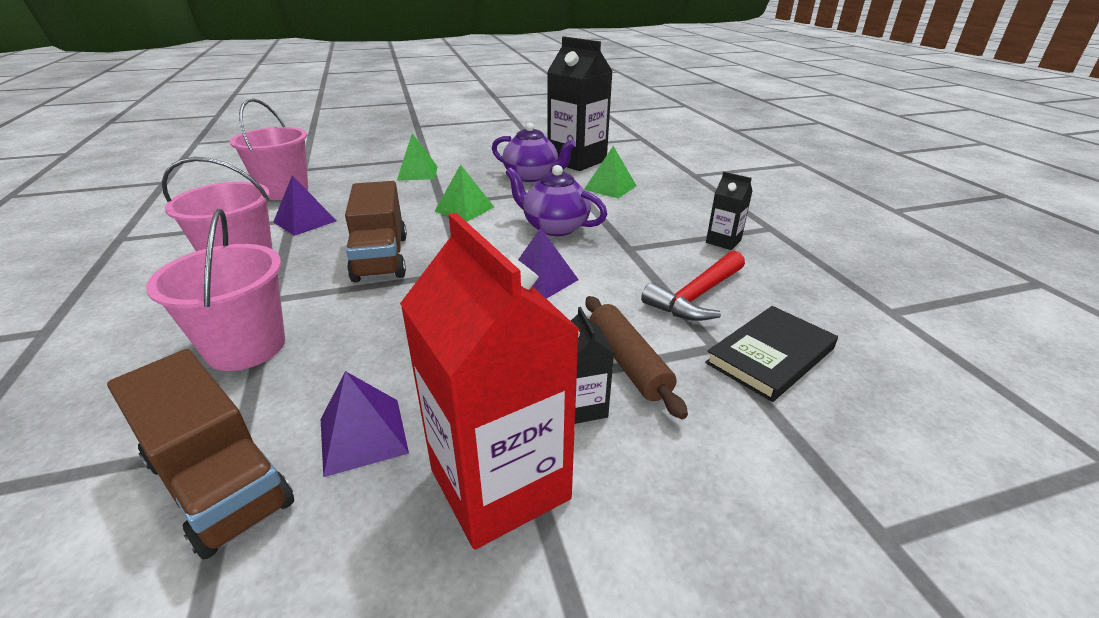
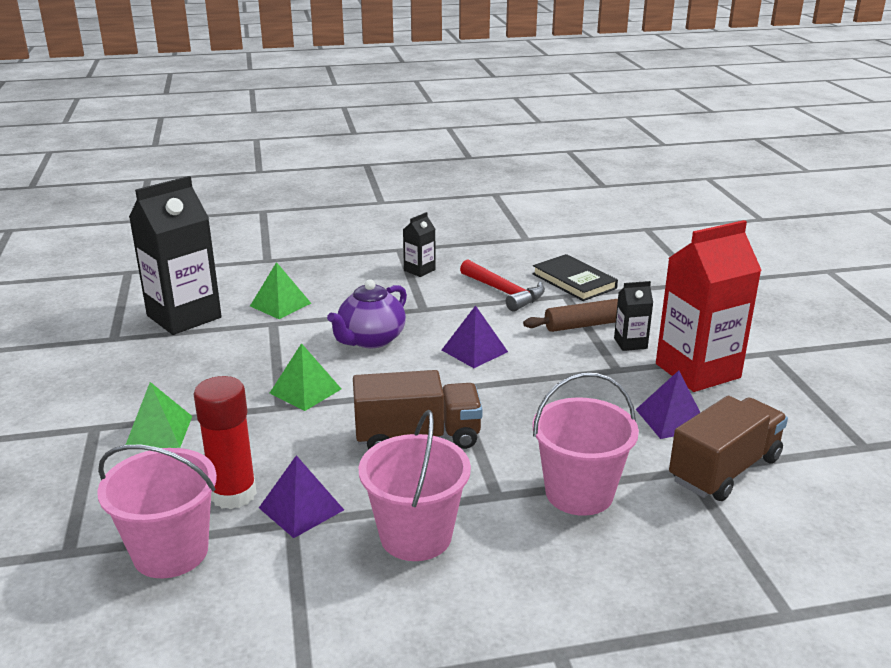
camera: 85 degrees left, 5 degrees down
(334, 200) = (233, 494): none -> red glue stick
(532, 176) = (222, 347): purple teapot -> none

